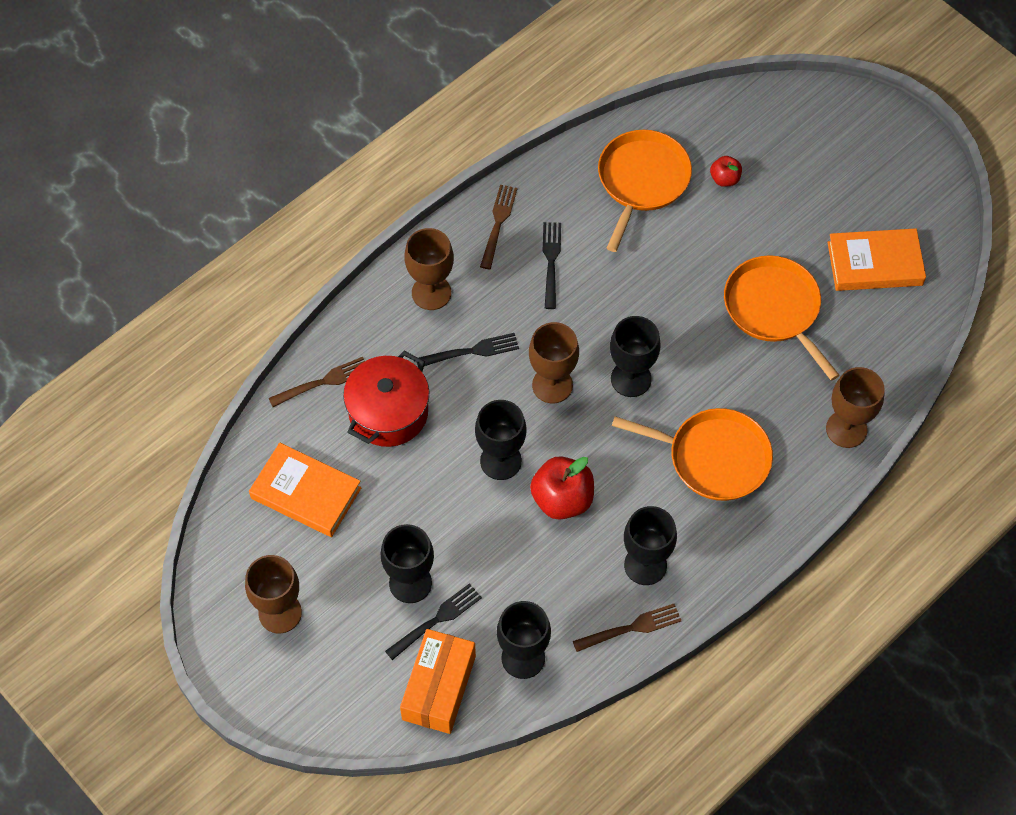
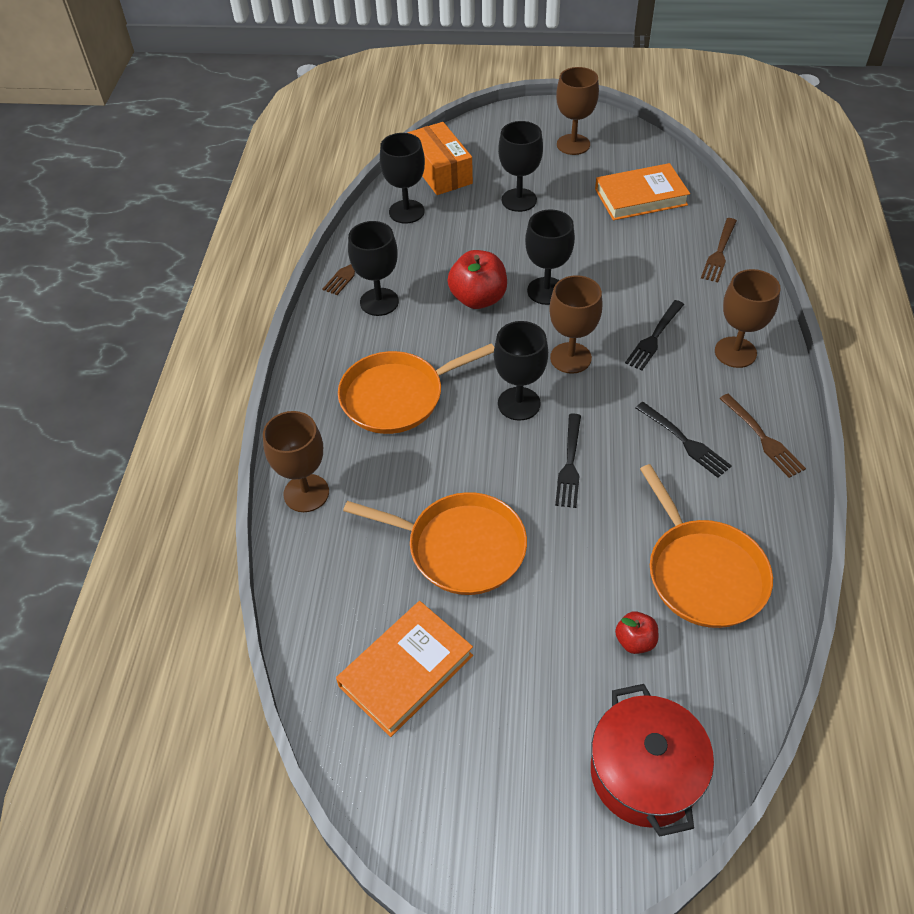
camera: 140 degrees right, 10 degrees down
(388, 412) = (655, 266): red pot -> red pot (644, 773)
(436, 620) = (480, 195): black fork -> black fork (569, 464)

